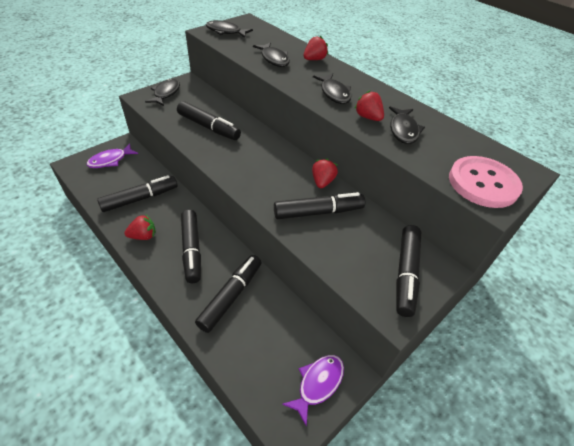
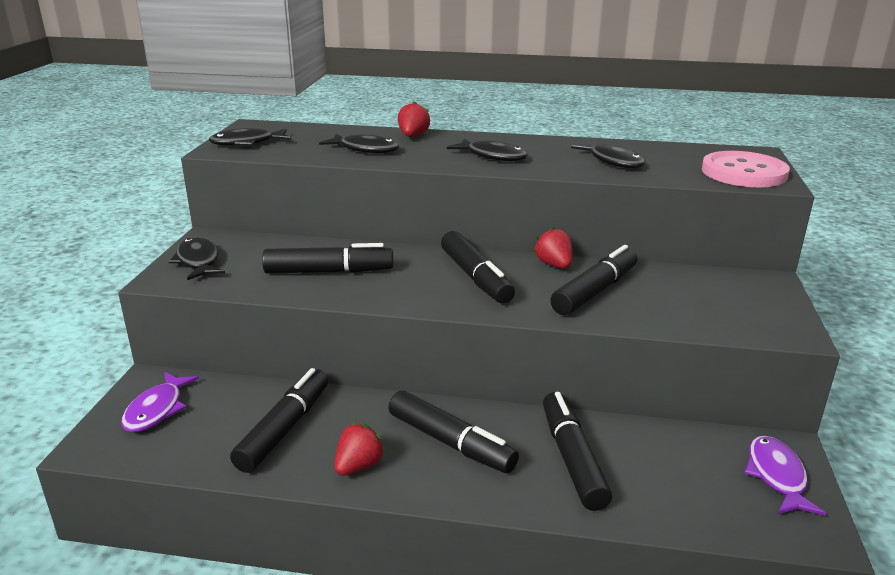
camera: 35 degrees left, 20 degrees down
(368, 117) = (563, 163): red strawberry -> none
(405, 274) = (750, 299): black marker -> black marker (475, 278)

